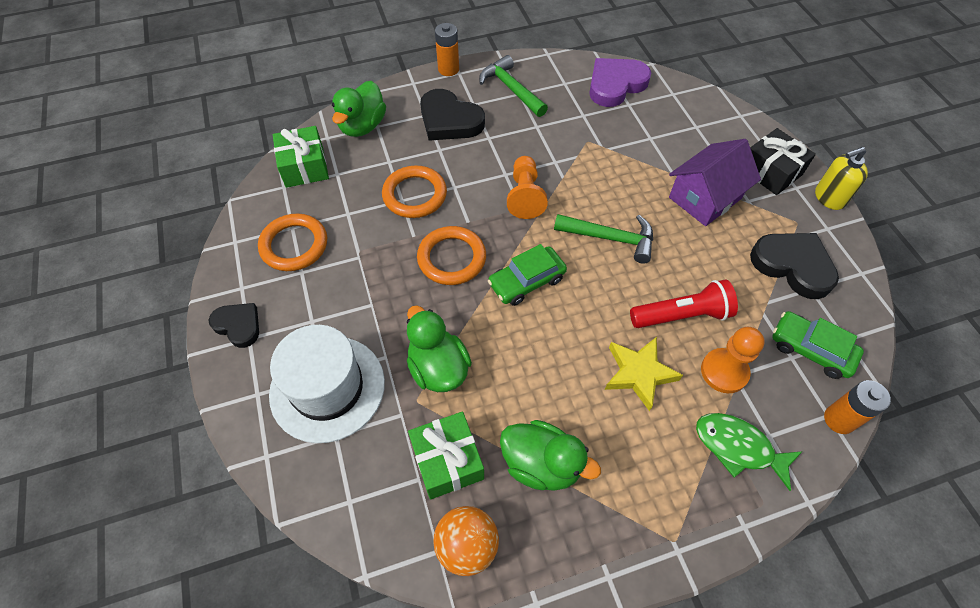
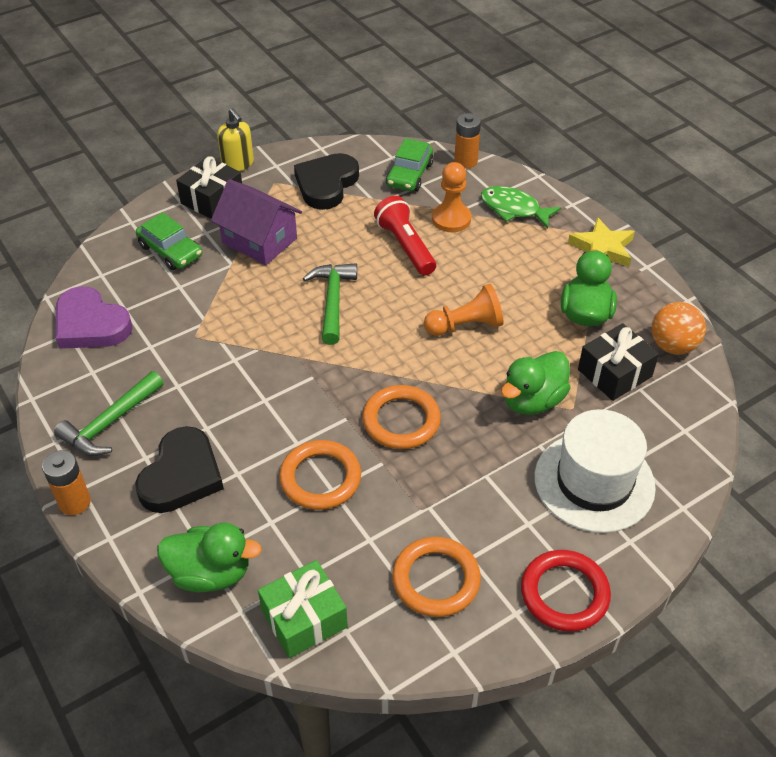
camera: 105 degrees left, 10 degrees down
(238, 325) = (564, 593): black heart -> red ring
(447, 461) = (614, 373): green gift -> black gift
(525, 196) = (293, 376): orange pawn -> orange pawn (465, 325)
(527, 281) = (408, 354): green car -> green car (170, 251)
(639, 373) = (475, 267): yellow star -> yellow star (602, 248)
(738, 447) = (514, 209): green fish -> green fish turned 105 degrees clockwise

